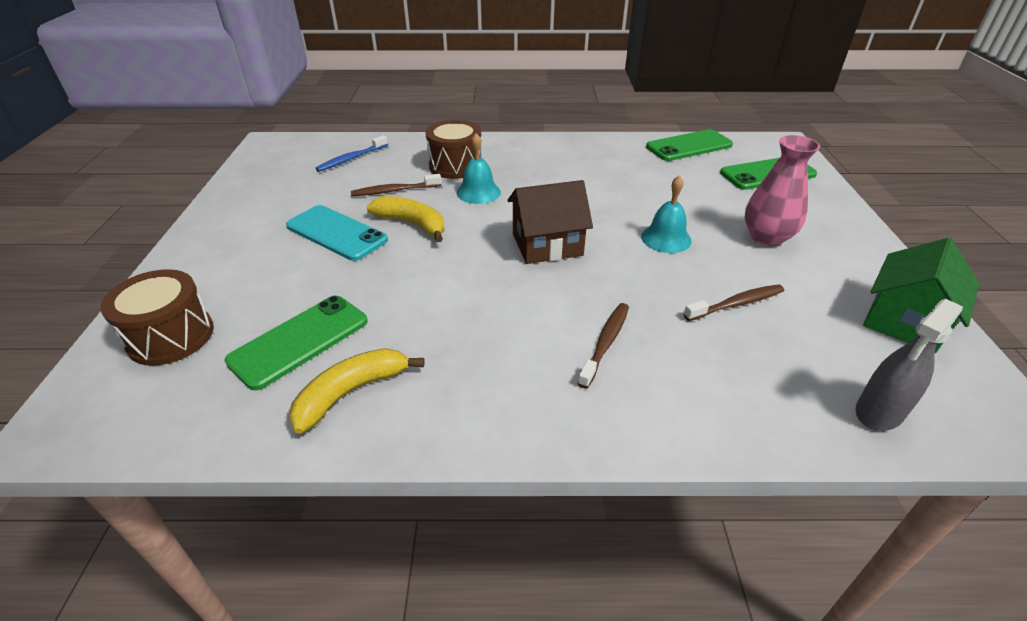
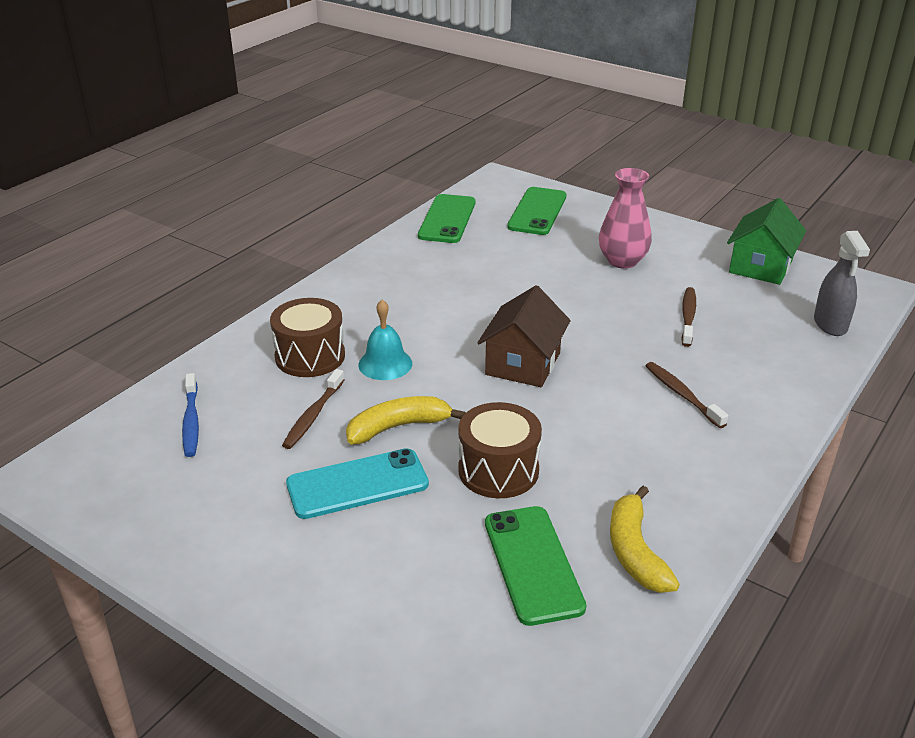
camera: 55 degrees left, 5 degrees down
(171, 336) = (440, 660): brown drum -> brown drum (498, 470)
(666, 238) = (577, 303): turquoise bell -> none
(905, 321) = (760, 266): green house -> green house turned 45 degrees clockwise

